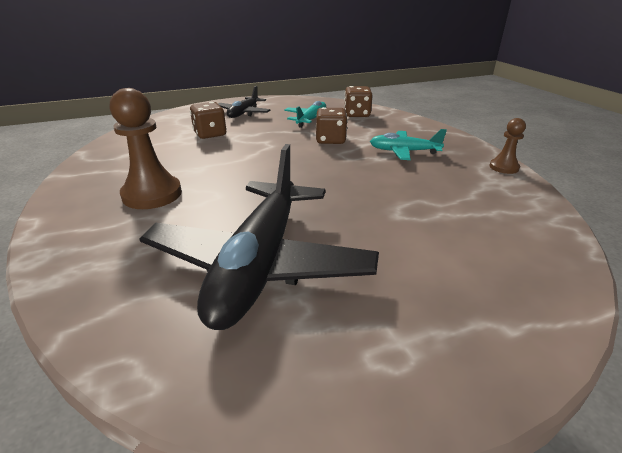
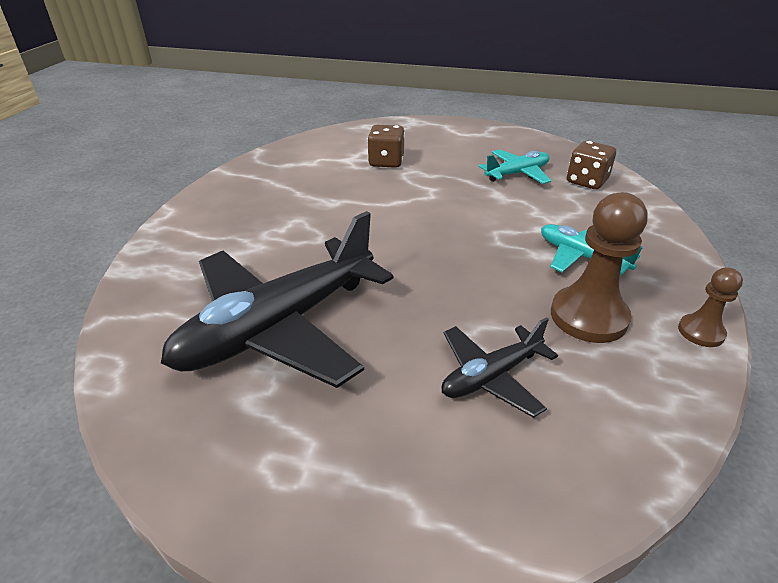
camera: 35 degrees right, 5 degrees up
(152, 194) = (269, 217): brown pawn -> brown pawn (588, 316)
(243, 113) = (449, 143): black plane -> black plane (491, 376)
(330, 140) = (507, 210): brown dice -> none

